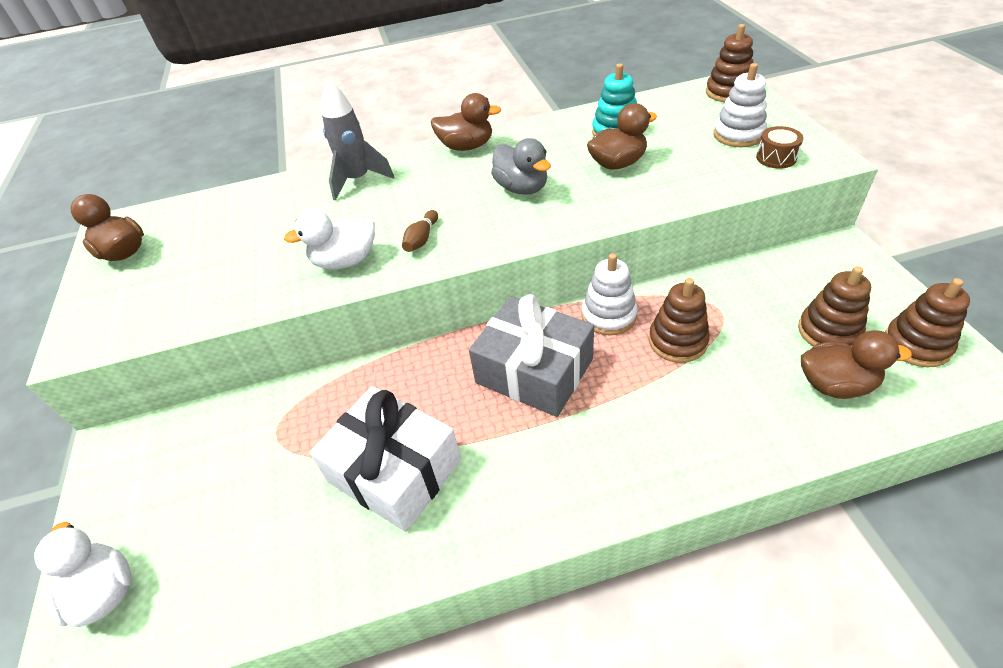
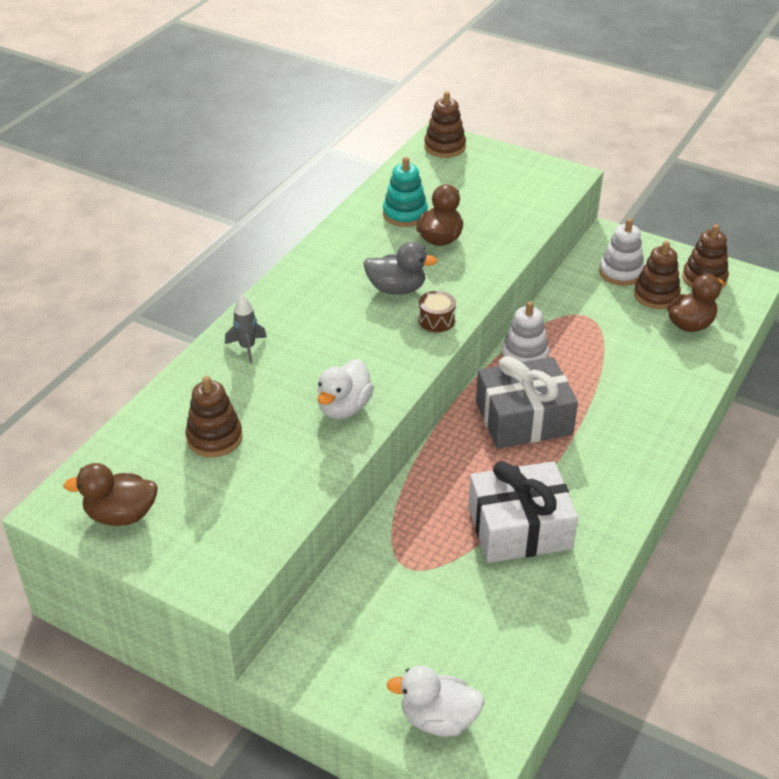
camera: 50 degrees left, 5 degrees down
(358, 180) = (247, 347): grey rocket -> grey rocket, size x0.62
(422, 239) = (378, 362): brown bowling pin -> none
(466, 146) = (300, 277): brown duck -> none
(677, 341) = (584, 349): brown stacking toy -> brown stacking toy (214, 438)
(738, 135) = (494, 180): white stacking toy -> white stacking toy (621, 272)
(776, 157) = (538, 188): brown drum -> brown drum (436, 320)

